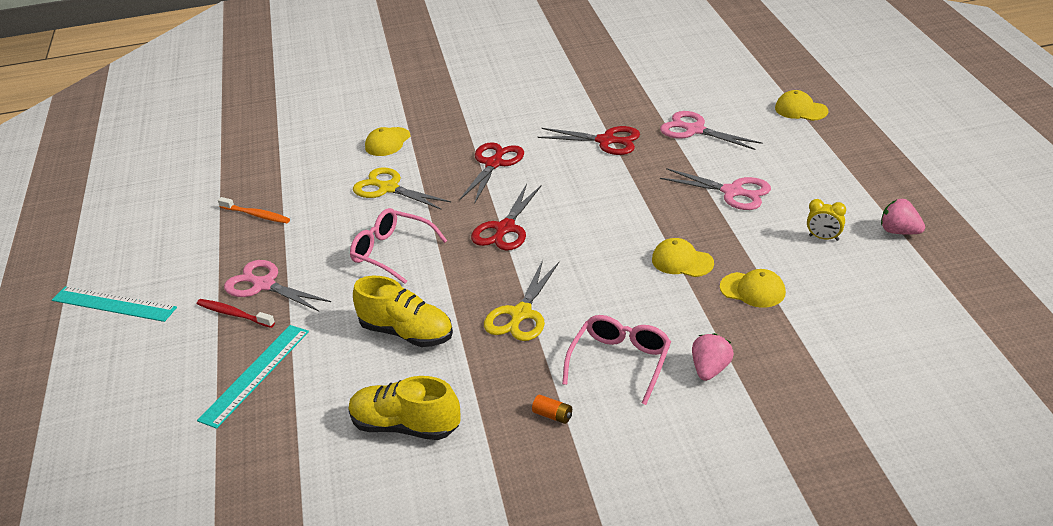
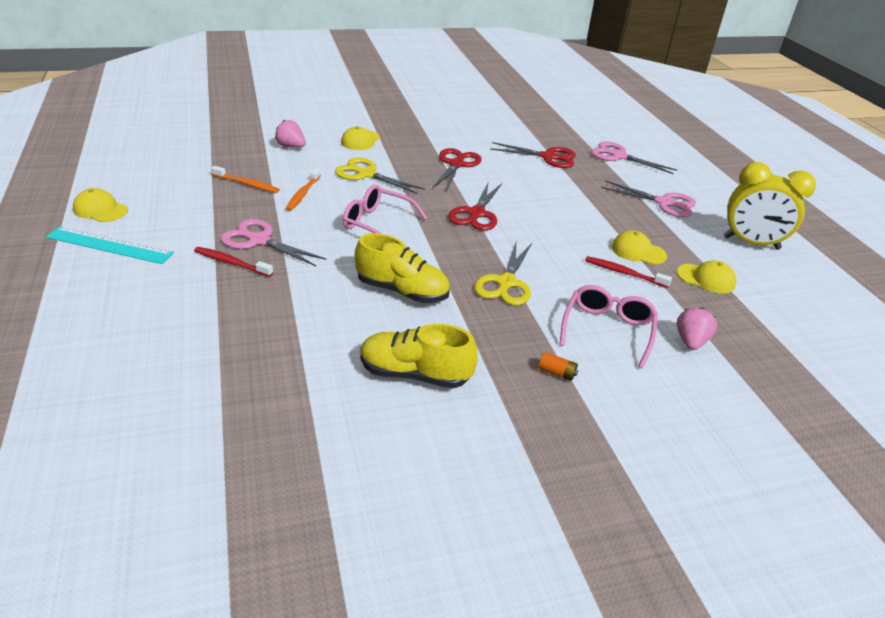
camera: 10 degrees left, 0 degrees up
(255, 375) = (257, 317): turquoise ruler -> none
(315, 221) = (303, 194): none -> orange toothbrush
(657, 290) = (624, 273): none -> red toothbrush
(801, 110) = (699, 150): yellow cap -> yellow cap (100, 210)
(823, 238) = (751, 243): yellow clock -> yellow clock, size x2.20
(899, 231) = (811, 243): pink strawberry -> pink strawberry (291, 146)

